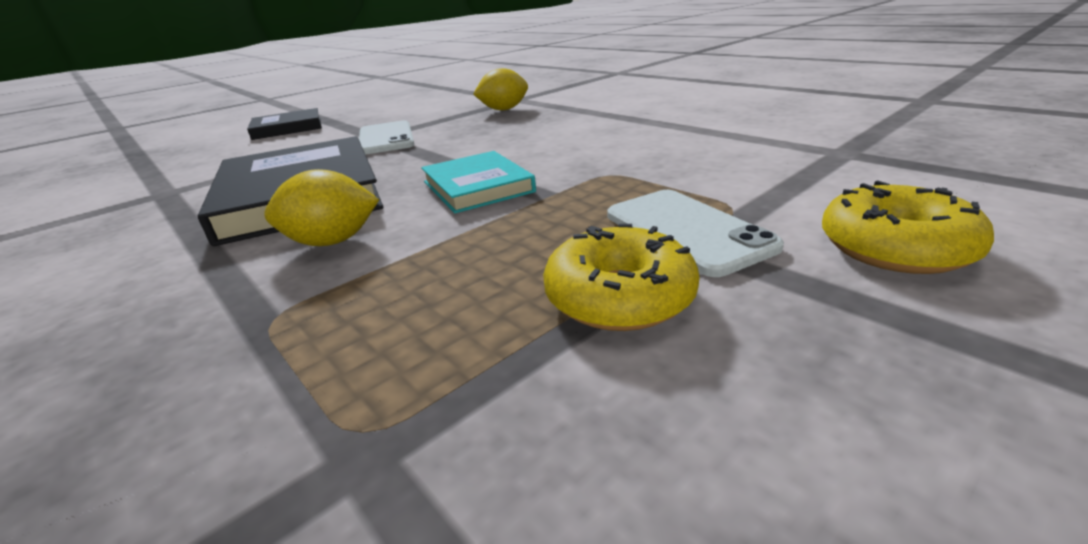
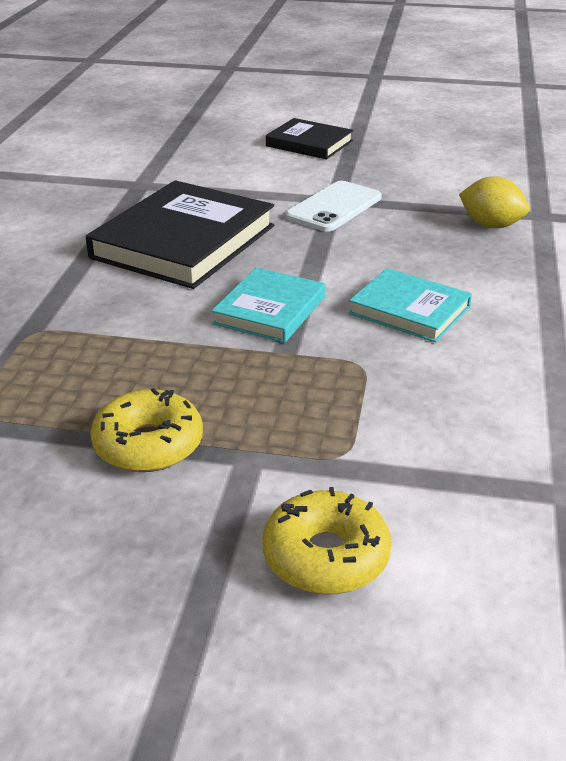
camera: 50 degrees right, 5 degrees up
(332, 242) = (130, 298): yellow lemon -> none
(562, 146) = (409, 310): none -> turquoise book
(687, 230) = (272, 443): white phone -> none

